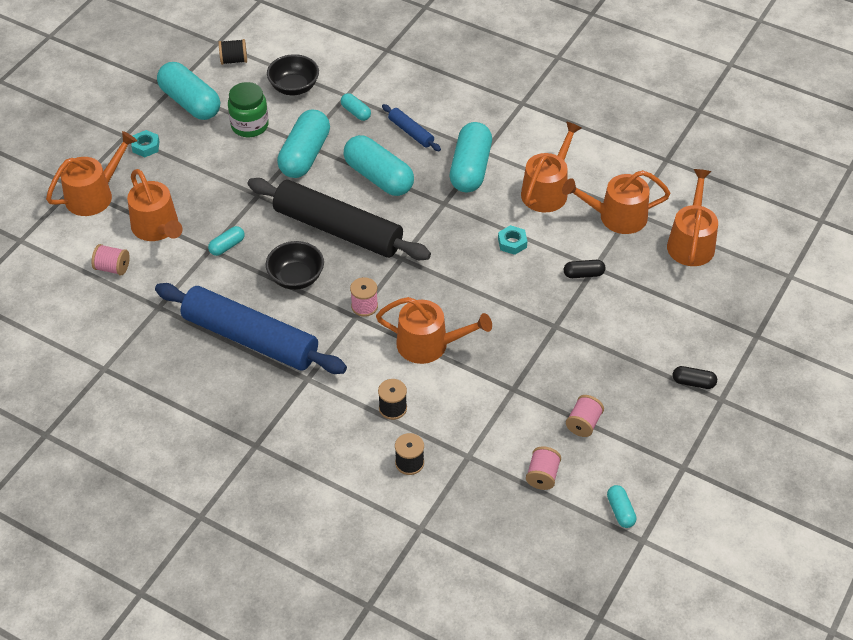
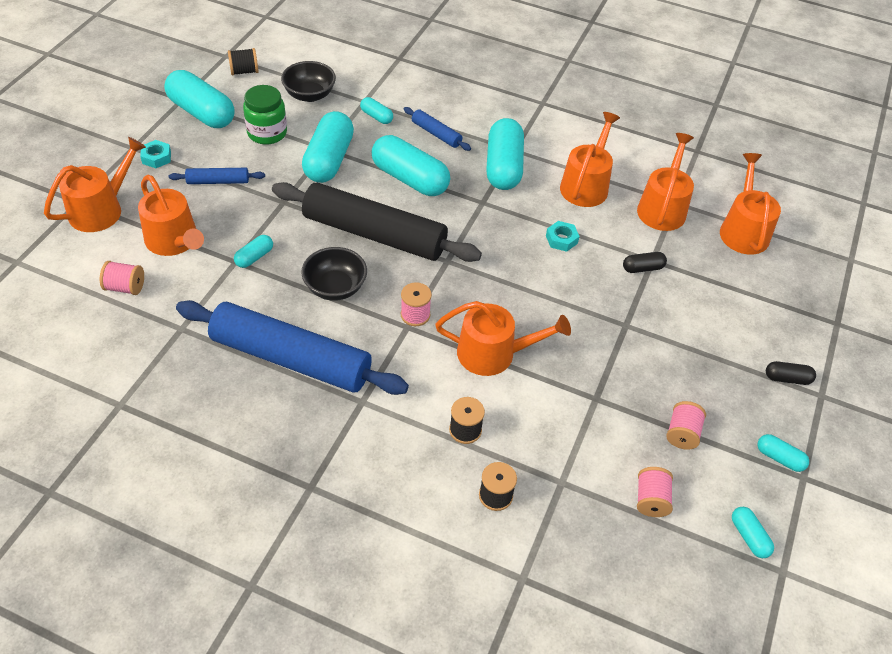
camera: 10 degrees left, 0 degrees up
(200, 172) = (218, 181): none -> blue rolling pin
(617, 217) = (662, 208): orange watering can -> orange watering can turned 120 degrees clockwise
(666, 450) = (779, 458): none -> turquoise capsule

